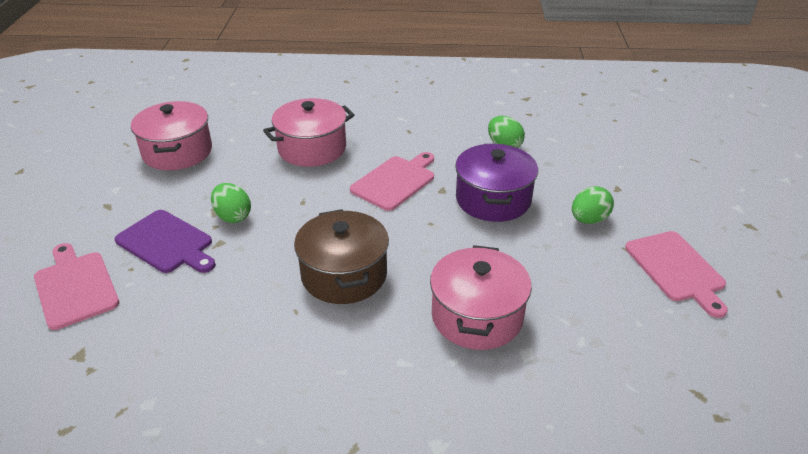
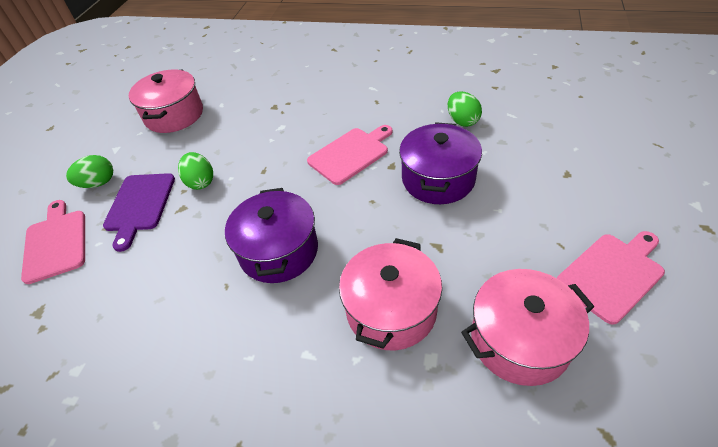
camera: 15 degrees right, 10 degrees up
(166, 243) = (139, 205): purple cutting board -> purple cutting board turned 45 degrees clockwise
(312, 148) = (286, 116): pink pot -> pink pot (519, 340)
(344, 275) = (279, 251): brown pot -> purple pot
(589, 220) = (529, 208): green egg -> green egg (98, 183)
(676, 269) = (612, 274): pink cutting board -> pink cutting board turned 120 degrees counterclockwise

